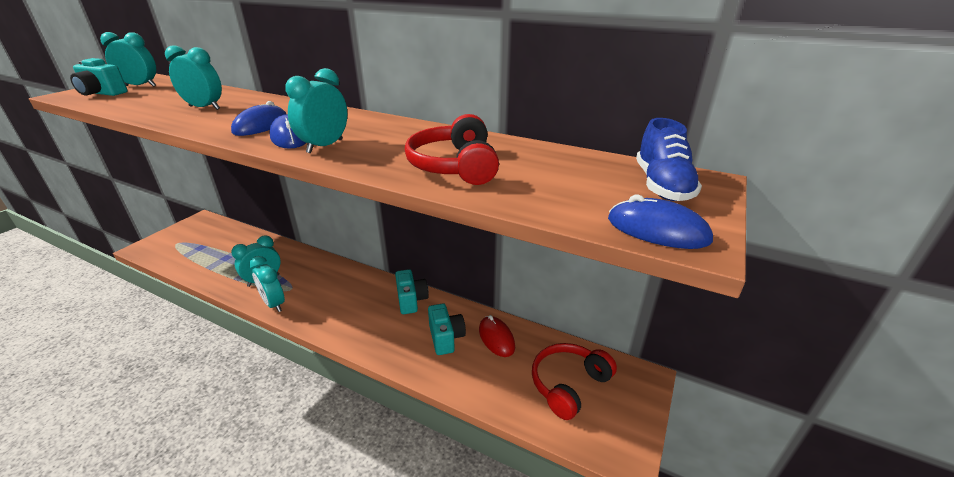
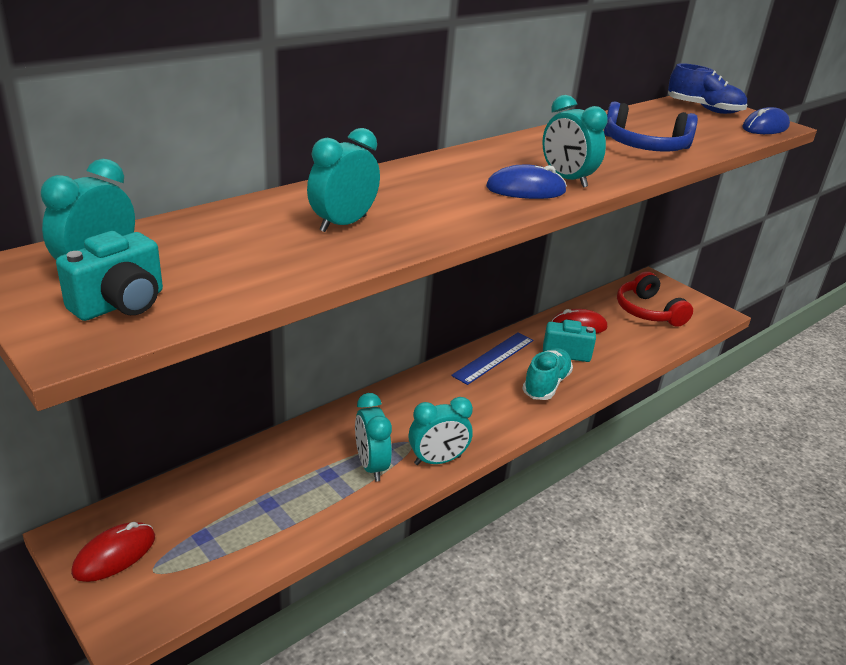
camera: 70 degrees left, 0 degrees up
(188, 231) = (114, 554): none -> red mouse
(261, 126) = (469, 198): blue mouse -> none
(388, 336) = (546, 384): none -> turquoise shoe
(411, 300) = (493, 357): turquoise camera -> blue ruler
(455, 166) = (645, 146): red headphones -> blue headphones

